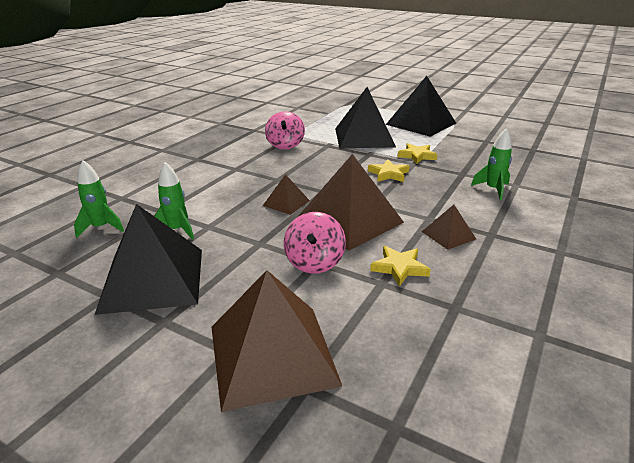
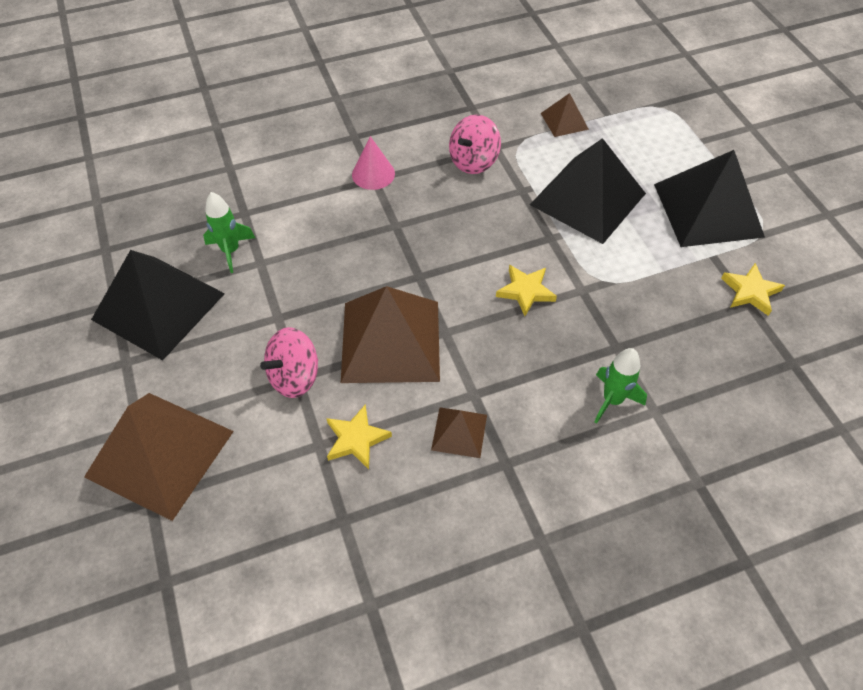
camera: 40 degrees right, 25 degrees up
(101, 228) = (178, 207): green rocket -> none
(232, 167) = (373, 174): none -> pink cone
(286, 203) = (362, 272): brown pyramid -> brown pyramid (564, 121)
(417, 156) = (606, 278): yellow star -> yellow star (750, 292)

